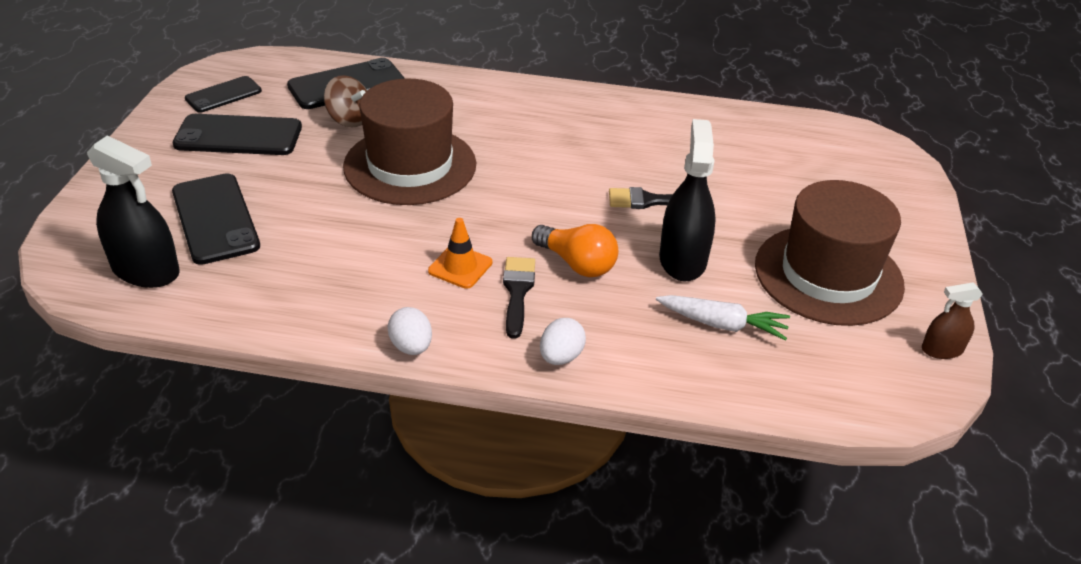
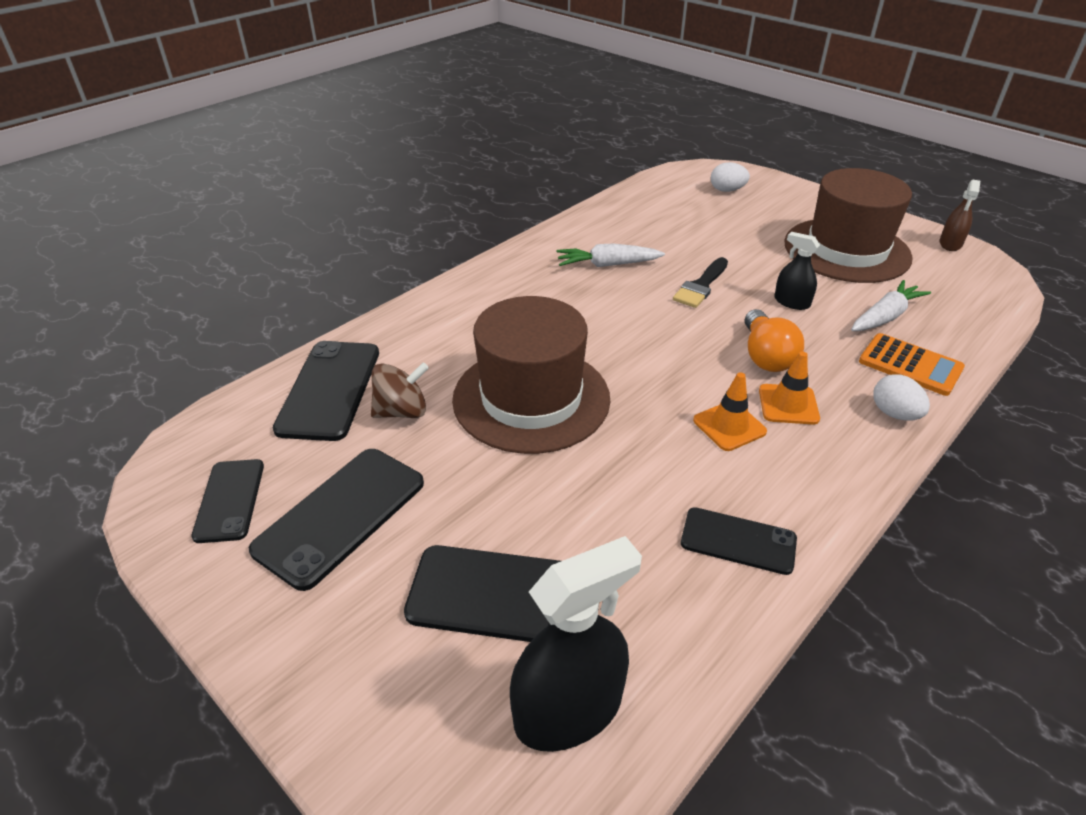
camera: 55 degrees left, 0 degrees up
(332, 302) = (738, 541): none -> black phone
(411, 346) = (841, 505): white egg -> white egg (727, 190)
(517, 292) = (788, 404): black brush -> orange traffic cone
(577, 263) = (765, 356): orange light bulb -> orange light bulb turned 105 degrees clockwise
(627, 143) = (607, 265): none -> white carrot
(651, 355) = (910, 365): none -> orange calculator
(682, 259) = (791, 302): black spray bottle -> black spray bottle, size x0.55

